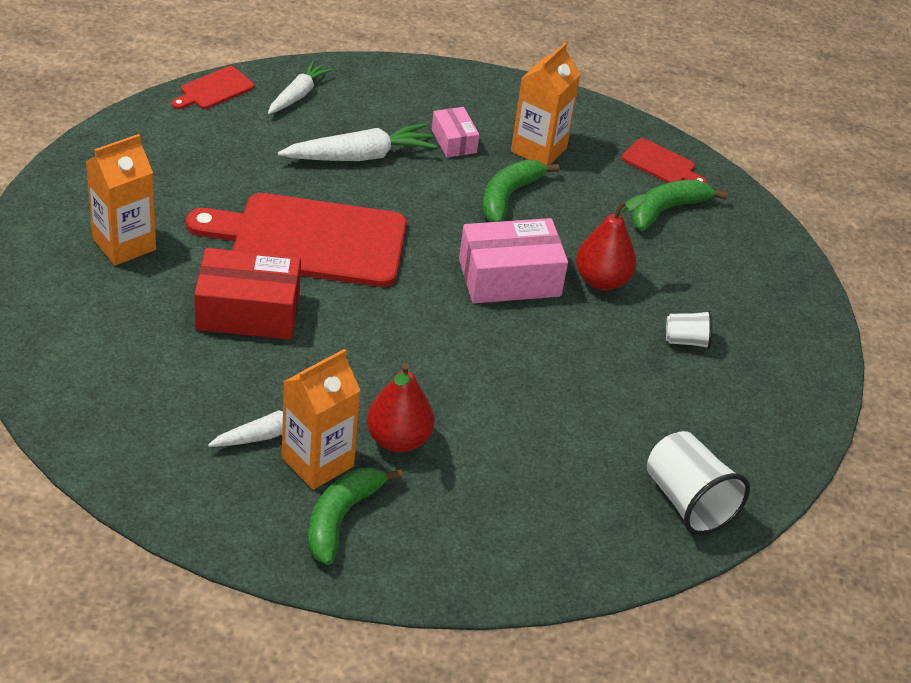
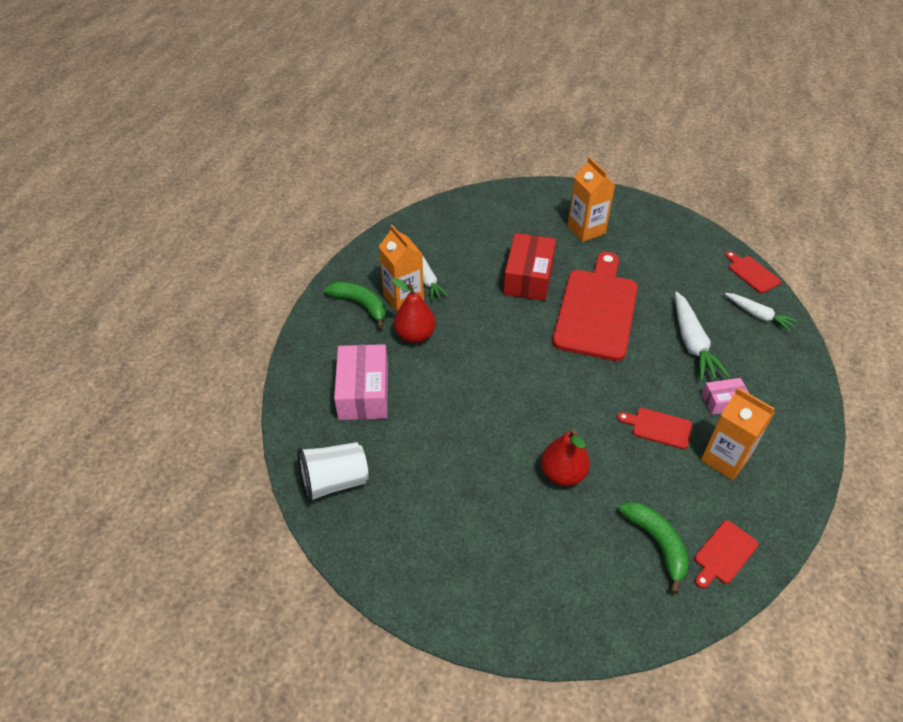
camera: 105 degrees right, 5 degrees up
(508, 196) = (658, 428): green banana -> red cutting board
(509, 278) = (563, 414): pink box -> pink box (363, 392)
(686, 341) = (493, 519): white cup -> none

